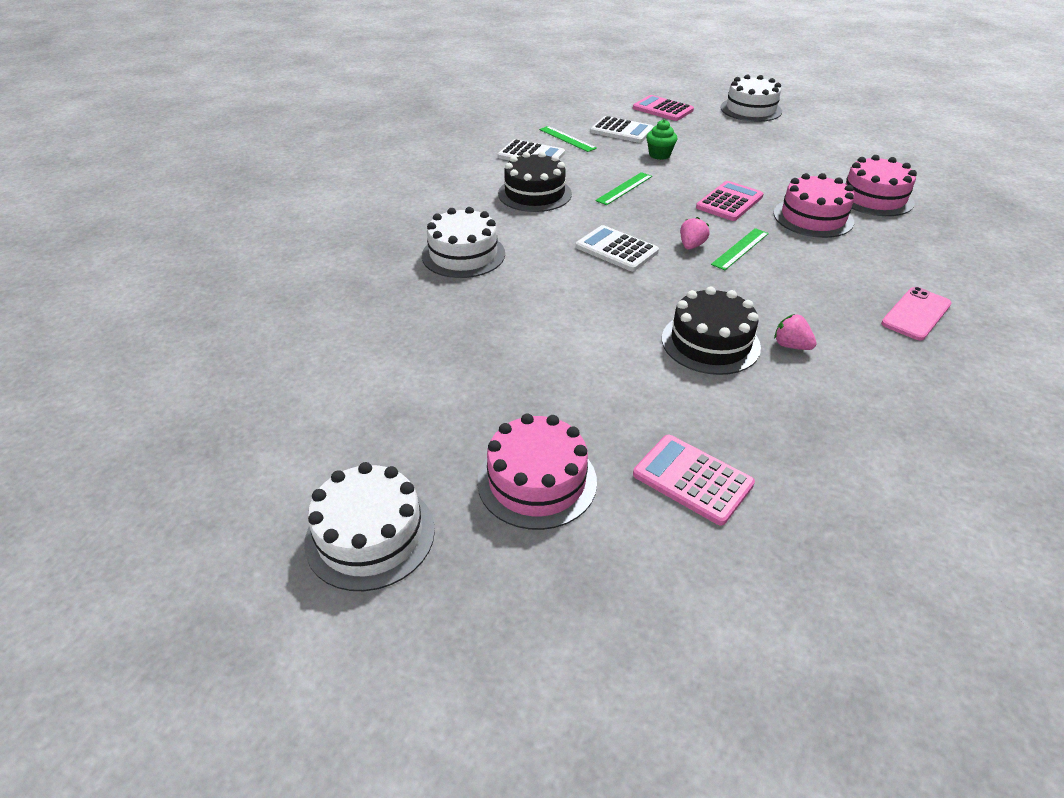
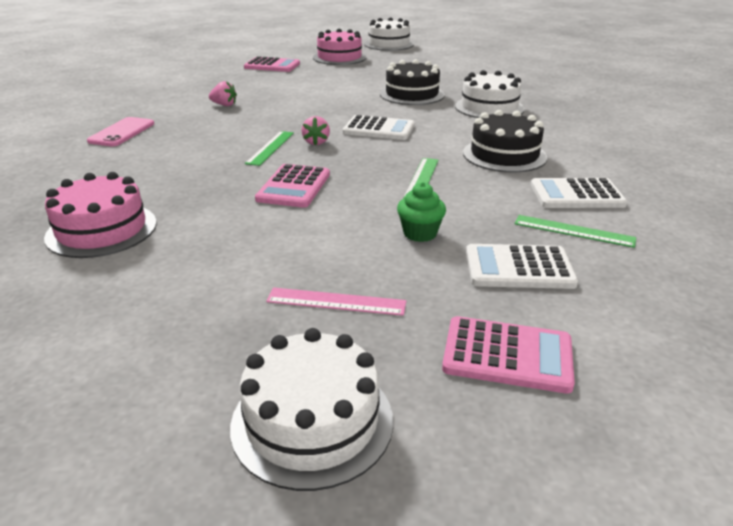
camera: 155 degrees right, 10 degrees down
(710, 343) = (278, 98): black cake -> black cake (412, 94)
(727, 136) = (336, 302): none -> pink ruler
(813, 217) = (193, 188): pink cake -> none

